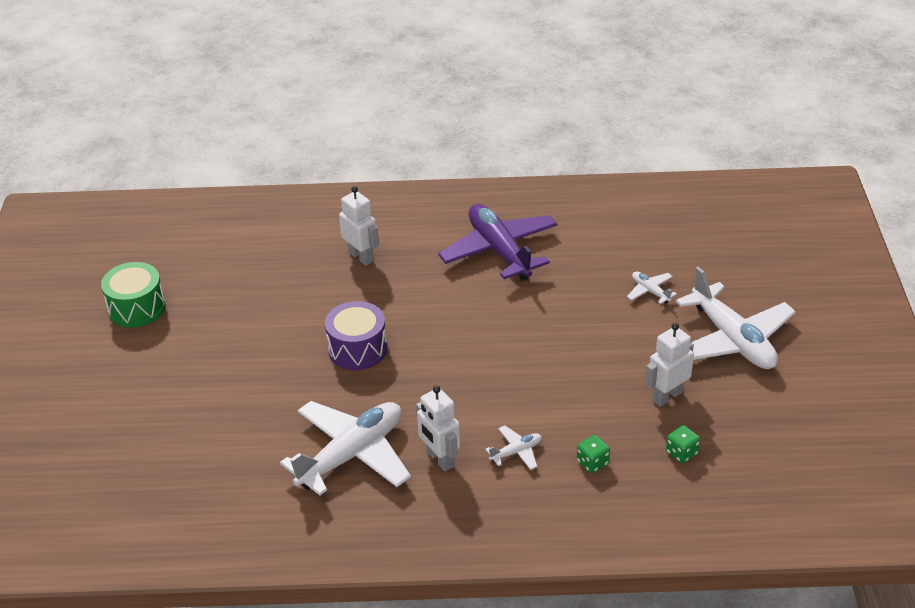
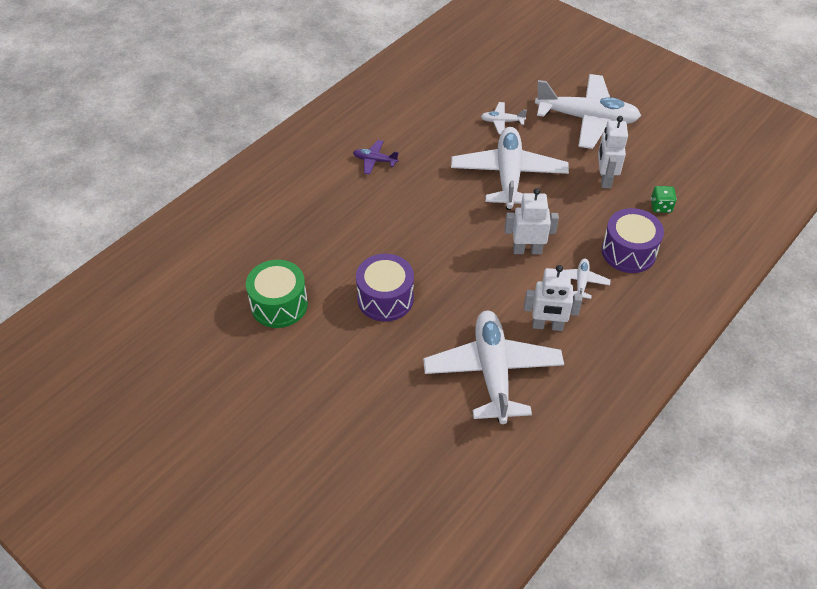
camera: 50 degrees left, 10 degrees up
(137, 308) = (168, 406): green drum -> green drum (279, 305)
(361, 257) = (287, 233): white robot -> white robot (527, 250)
(499, 251) = (375, 161): purple plane -> purple plane, size x0.43
(587, 334) = (508, 175): none -> white plane
(592, 463) = (628, 252): green dice -> purple drum

